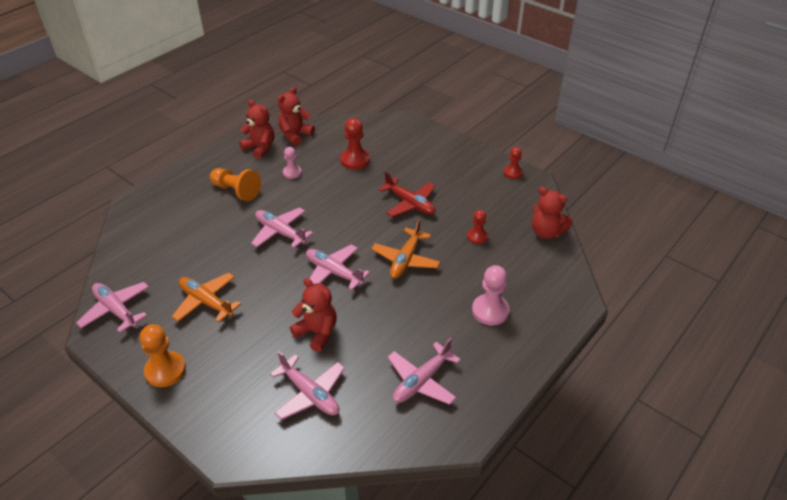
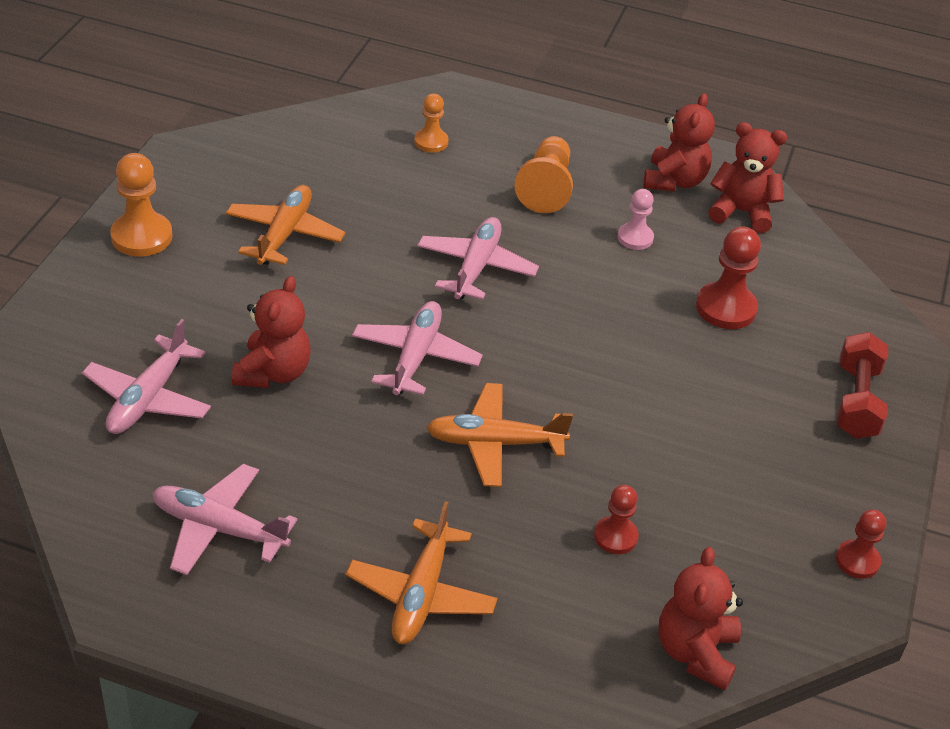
camera: 65 degrees right, 0 degrees up
(116, 310) = (231, 154): pink plane -> none
(169, 222) = (431, 142): none -> orange pawn
(410, 203) = (651, 415): red plane -> none
(428, 143) = (856, 401): none -> red dumbbell
(490, 311) = (421, 594): pink pawn -> orange plane

